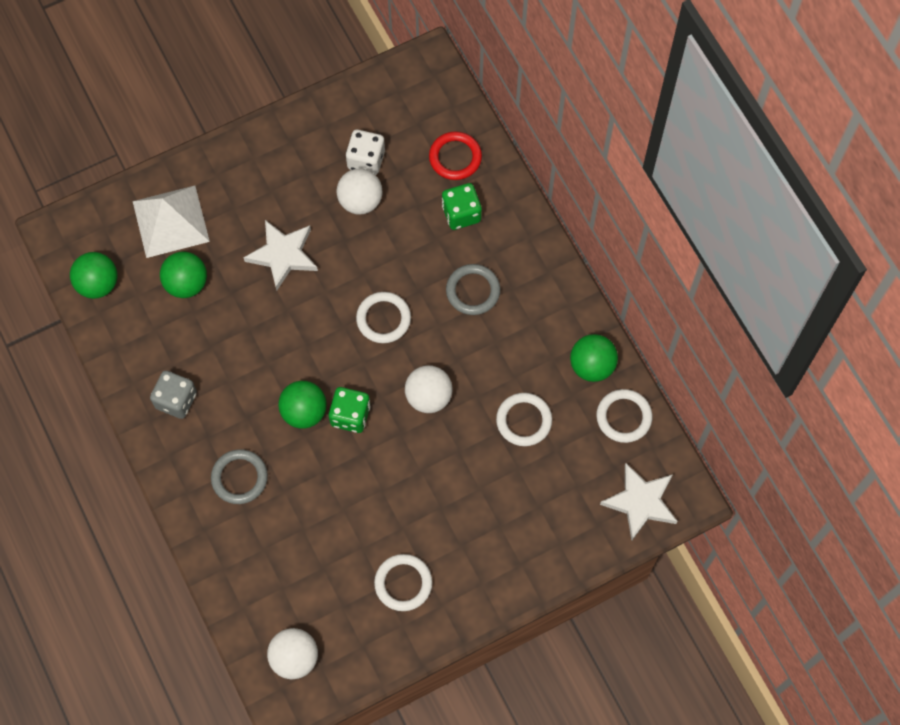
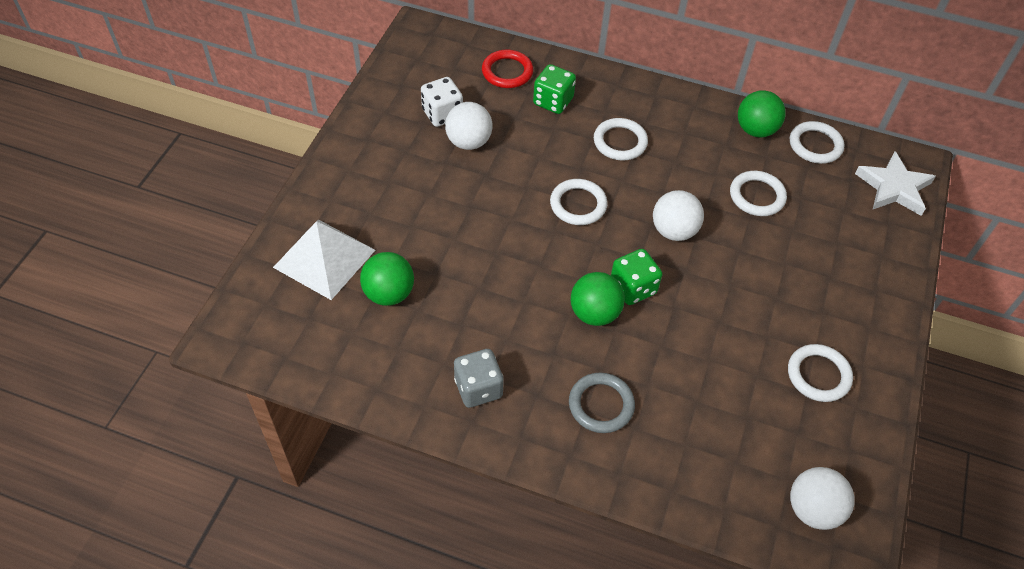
camera: 45 degrees left, 15 degrees down
(98, 284) = (306, 351): green ball -> none
(283, 255) = (449, 217): white star -> none
(473, 291) = (620, 142): grey ring -> white ring

